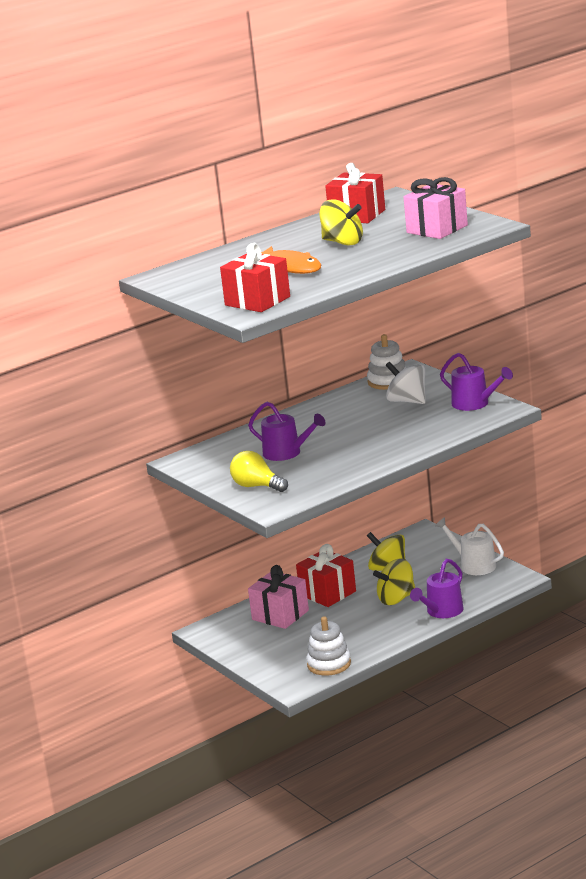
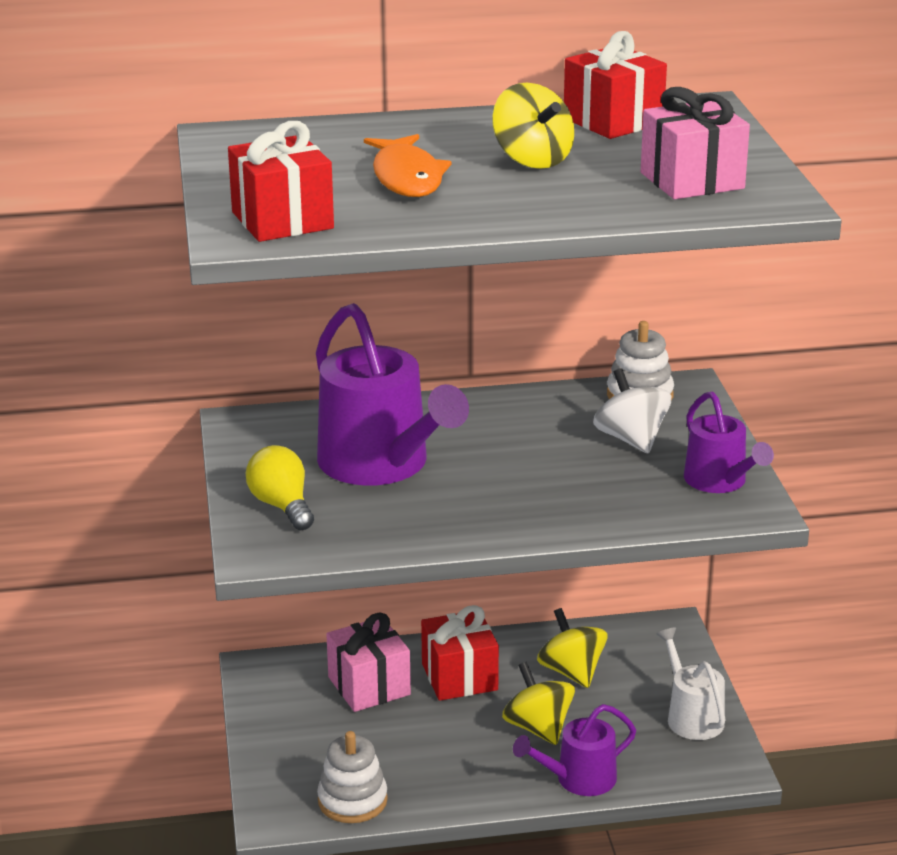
camera: 25 degrees right, 5 degrees up
(286, 453) = (381, 464): purple watering can -> purple watering can, size x1.81
(396, 599) = (538, 728): yellow spinning top -> yellow spinning top turned 60 degrees clockwise

